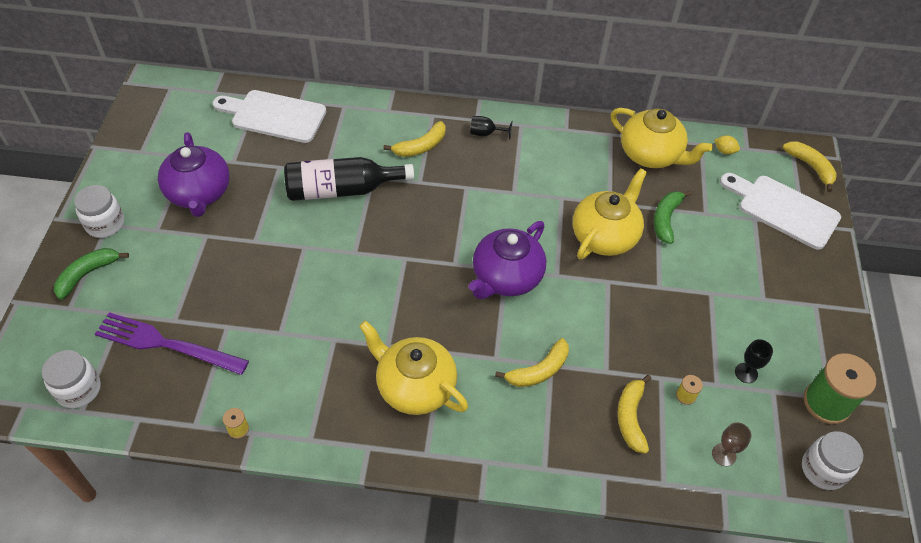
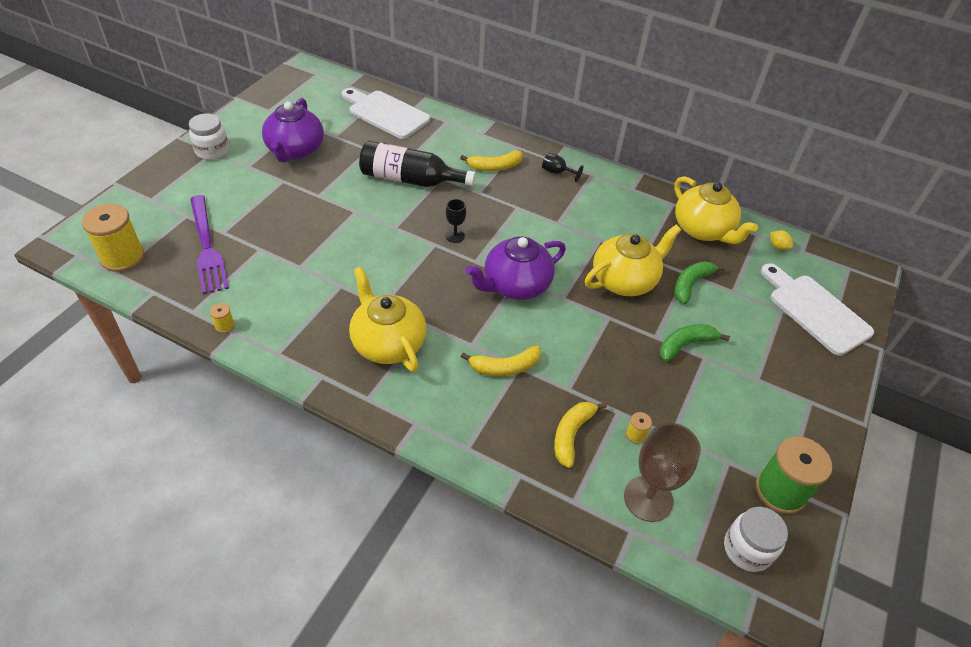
camera: 20 degrees right, 5 degrees down
(79, 389) = (123, 257): white jar -> yellow spool
(87, 274) = (178, 181): green banana -> green banana (685, 345)
(166, 344) = (207, 247): purple fork -> purple fork turned 150 degrees counterclockwise
(724, 454) = (648, 498): brown goblet -> brown goblet, size x1.95
(746, 373) = (707, 436): black goblet -> black goblet (455, 236)
(810, 167) = (862, 284): yellow banana -> none

